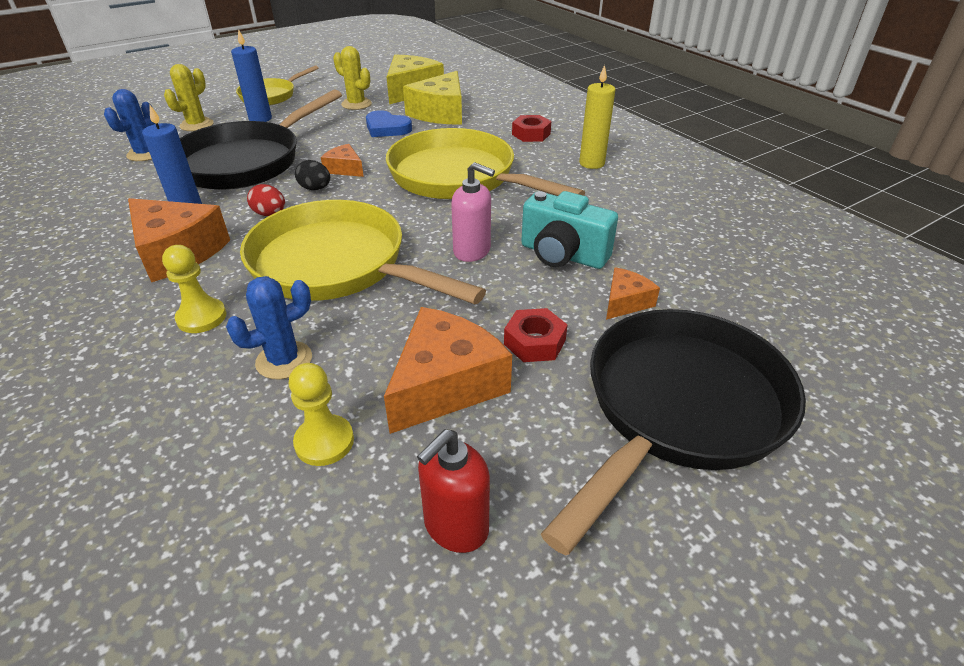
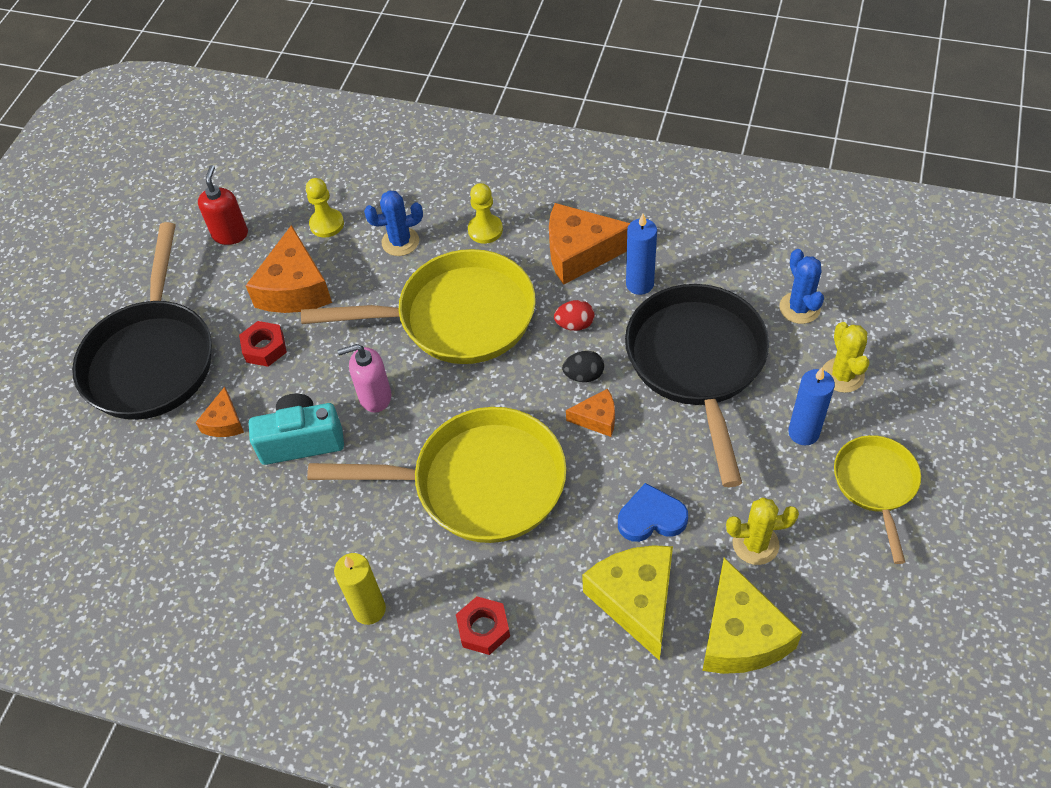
camera: 145 degrees right, 15 degrees up
(284, 360) = (400, 242): blue cactus -> blue cactus turned 60 degrees clockwise

